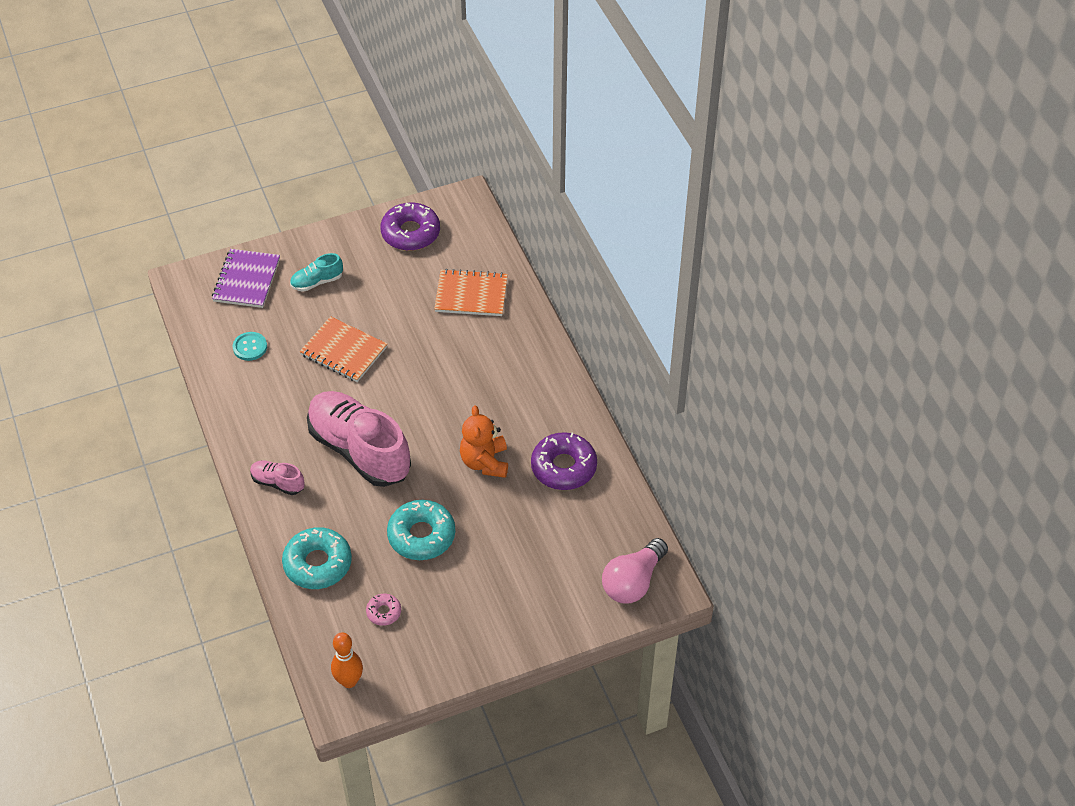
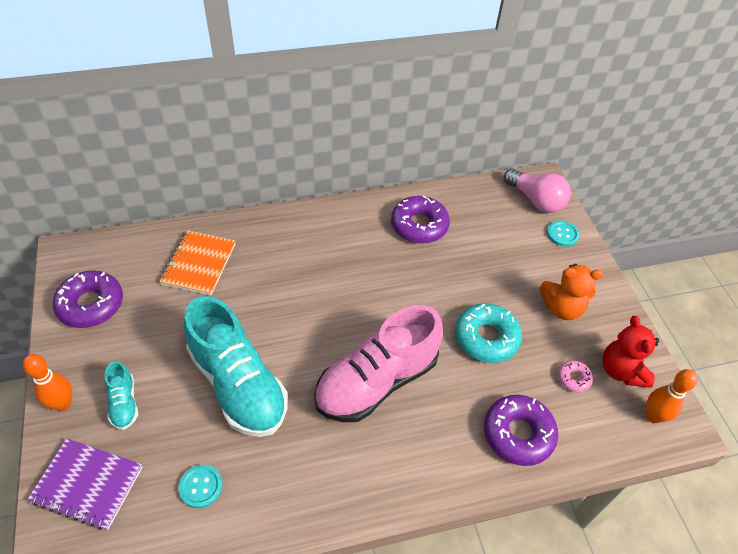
camera: 85 degrees left, 0 degrees up
(278, 483) = (409, 467): pink shoe -> none
(312, 245) = (63, 404): none -> orange bowling pin
(317, 564) = (518, 434): turquoise donut -> purple donut
(343, 351) = (238, 384): orange notebook -> turquoise shoe
(399, 656) = (621, 370): none -> red teddy bear
(485, 462) = (406, 279): orange teddy bear -> orange teddy bear (561, 308)
(582, 608) = (562, 234): none -> turquoise button

